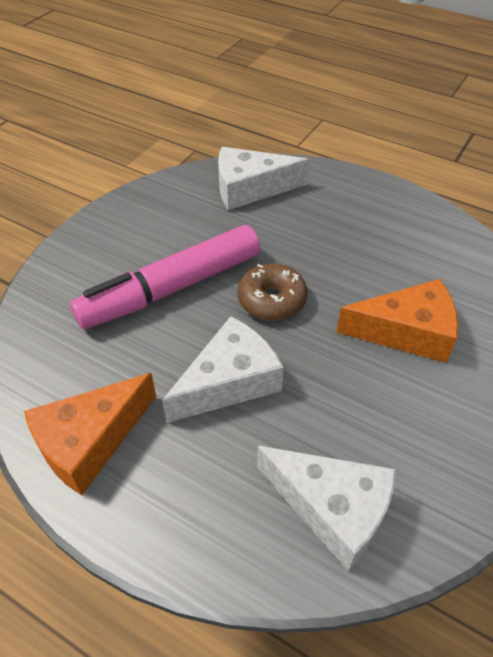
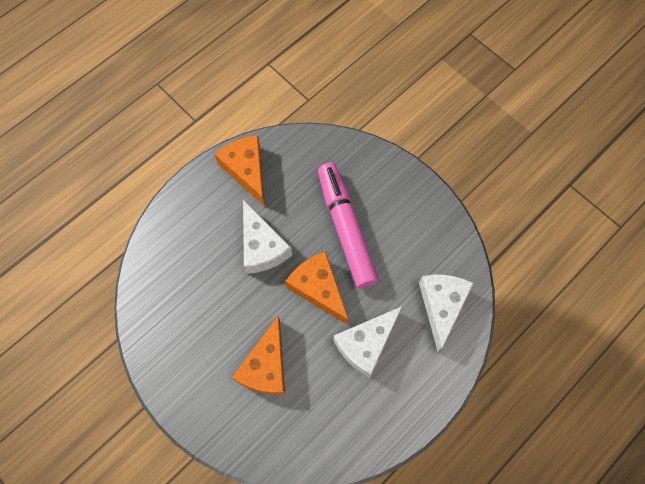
camera: 105 degrees right, 20 degrees up
(272, 300) = (318, 288): brown donut -> orange cheese
(332, 509) = (169, 277): white cheese -> white cheese (366, 344)

